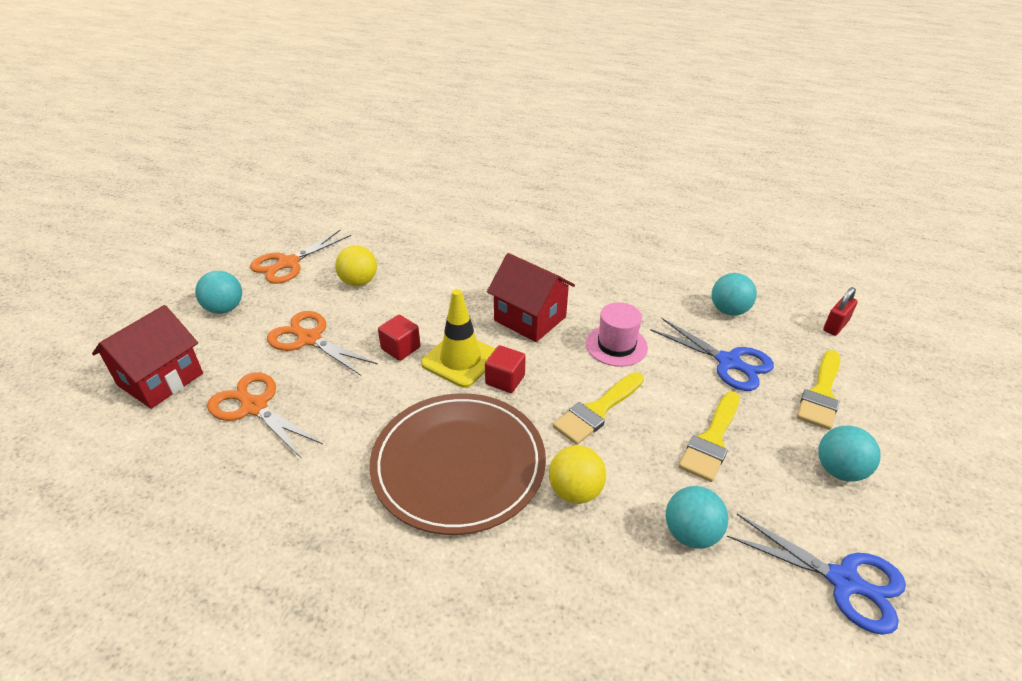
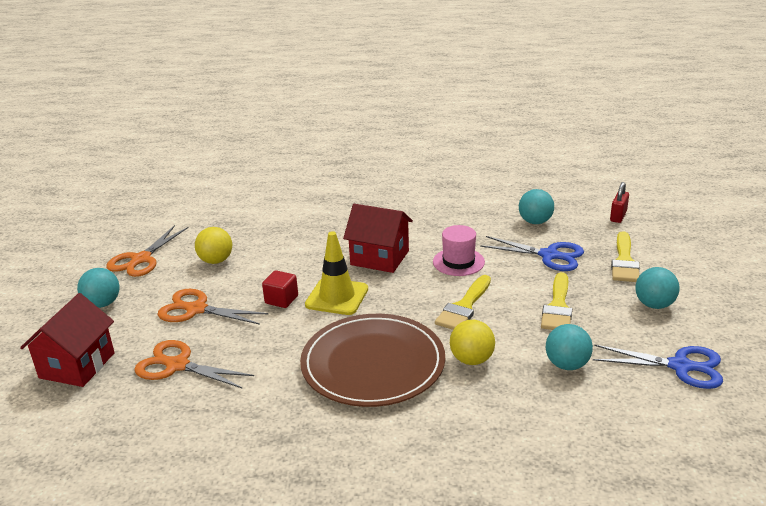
camera: 15 degrees left, 10 degrees down
(505, 380) = (381, 303): red cube -> none

